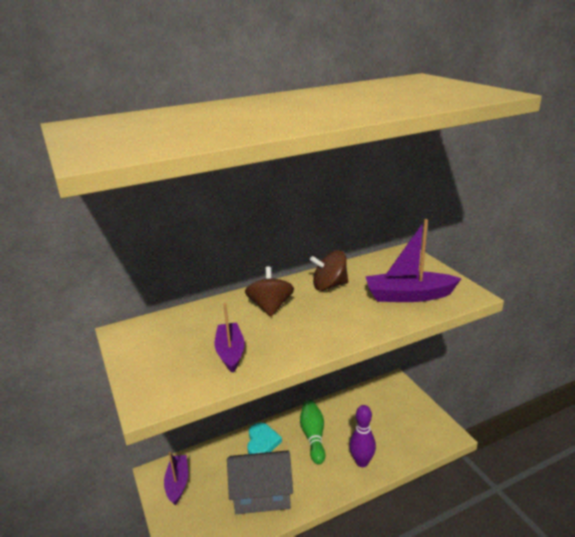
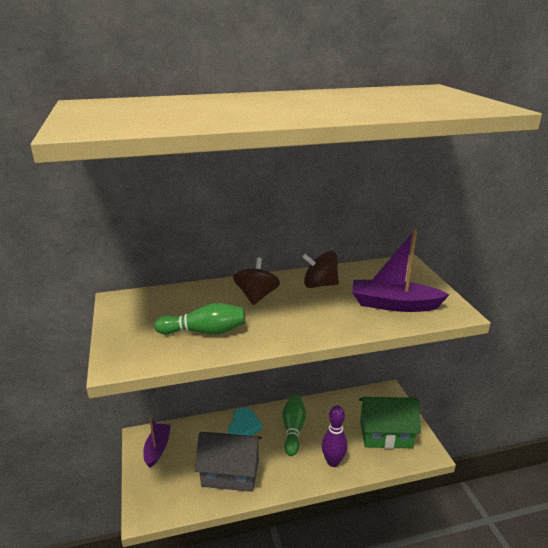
camera: 10 degrees right, 0 degrees up
(230, 352) = (204, 332): purple boat -> green bowling pin
(404, 424) = (385, 434): none -> green house

